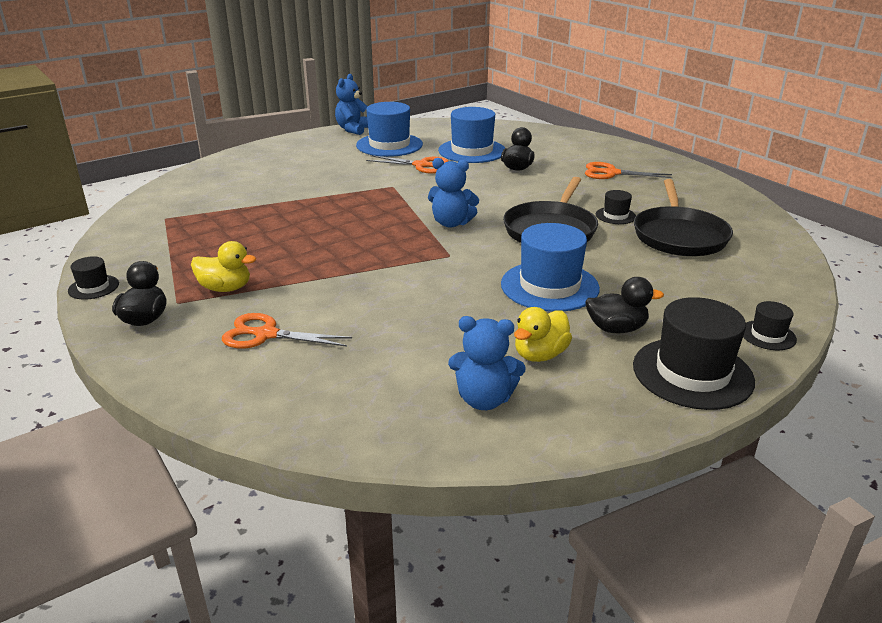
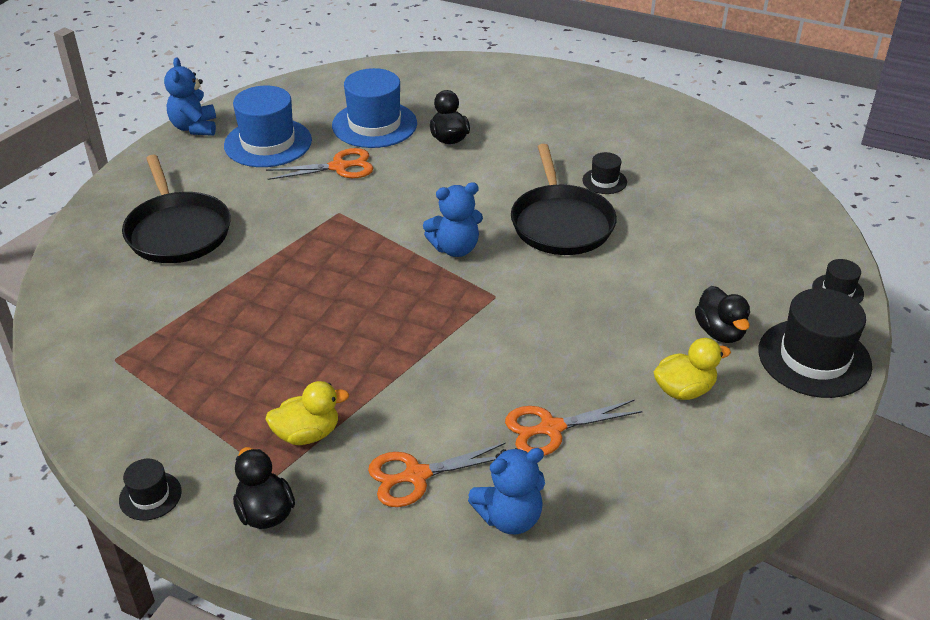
camera: 30 degrees left, 10 degrees up
(484, 399) = (682, 461): blue teddy bear -> blue teddy bear (509, 517)
(540, 355) = (684, 390): yellow duck -> yellow duck turned 120 degrees counterclockwise
(549, 286) = (623, 302): blue hat -> none
(611, 173) = (551, 116): orange scissors -> orange scissors (551, 428)
(616, 329) = (720, 332): black duck -> black duck turned 105 degrees clockwise
(679, 235) = (681, 190): black pan -> black pan (177, 231)

